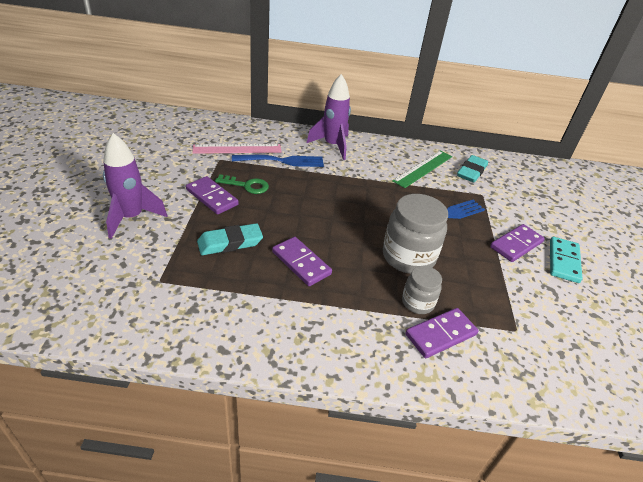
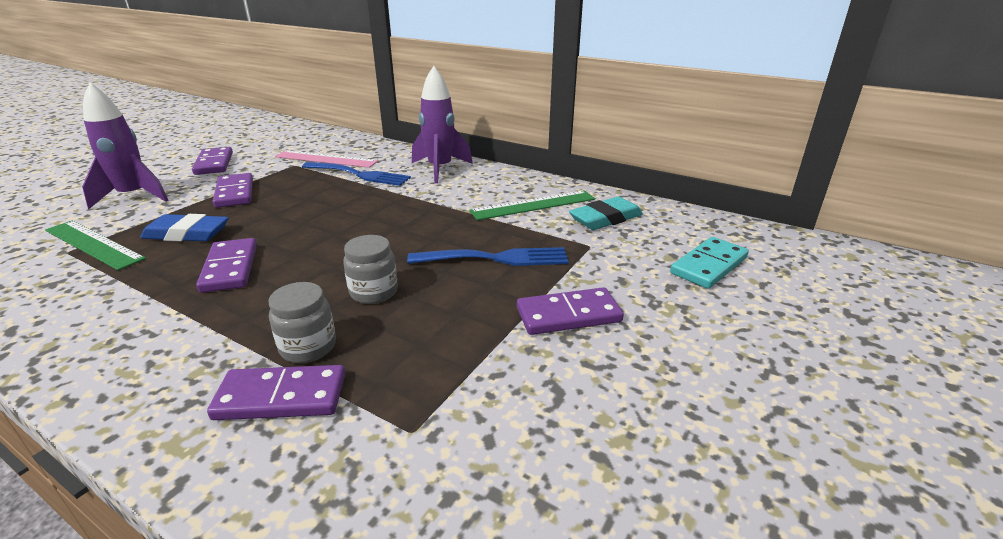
camera: 30 degrees right, 10 degrees down
(149, 169) = (214, 163): none -> purple domino
(171, 269) = (93, 244): none -> green ruler
(230, 243) = (187, 234): turquoise eraser -> blue eraser
(246, 185) = (286, 189): green key -> none
(408, 257) = (374, 292): grey jar -> grey jar, size x0.56
(563, 261) = (633, 357): turquoise domino -> turquoise domino (709, 265)

